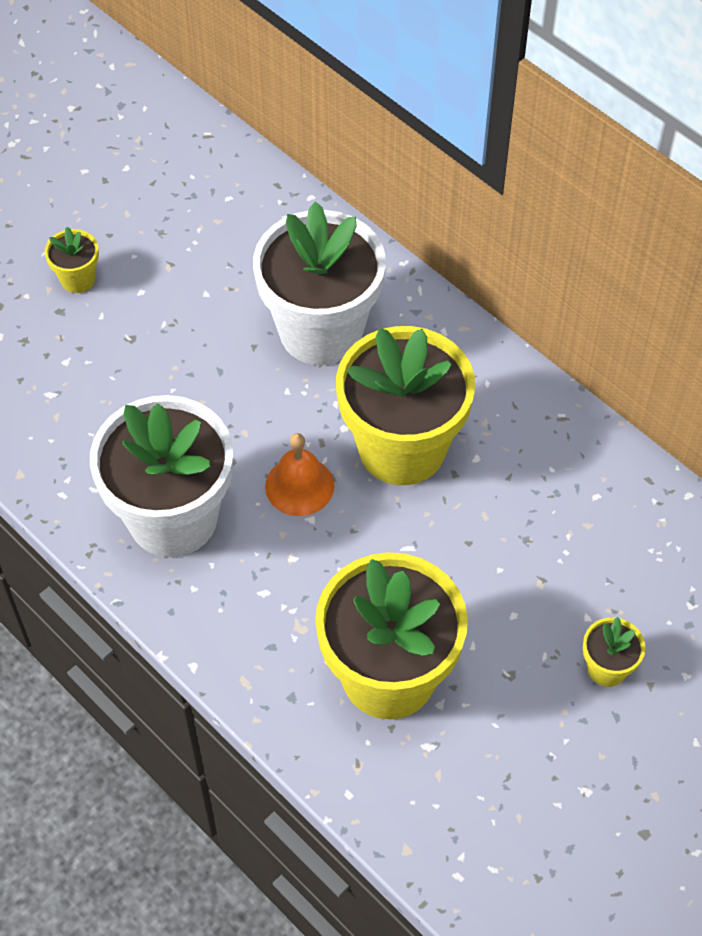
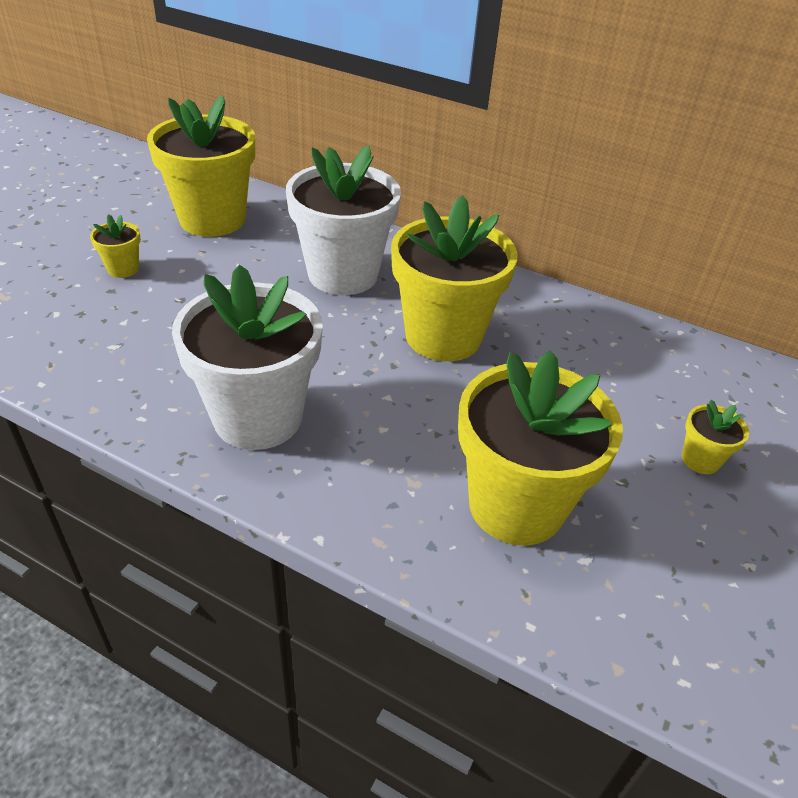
camera: 20 degrees left, 15 degrees down
(193, 210) = (212, 219): none -> yellow flower pot
(299, 486) = (367, 375): orange bell -> none

